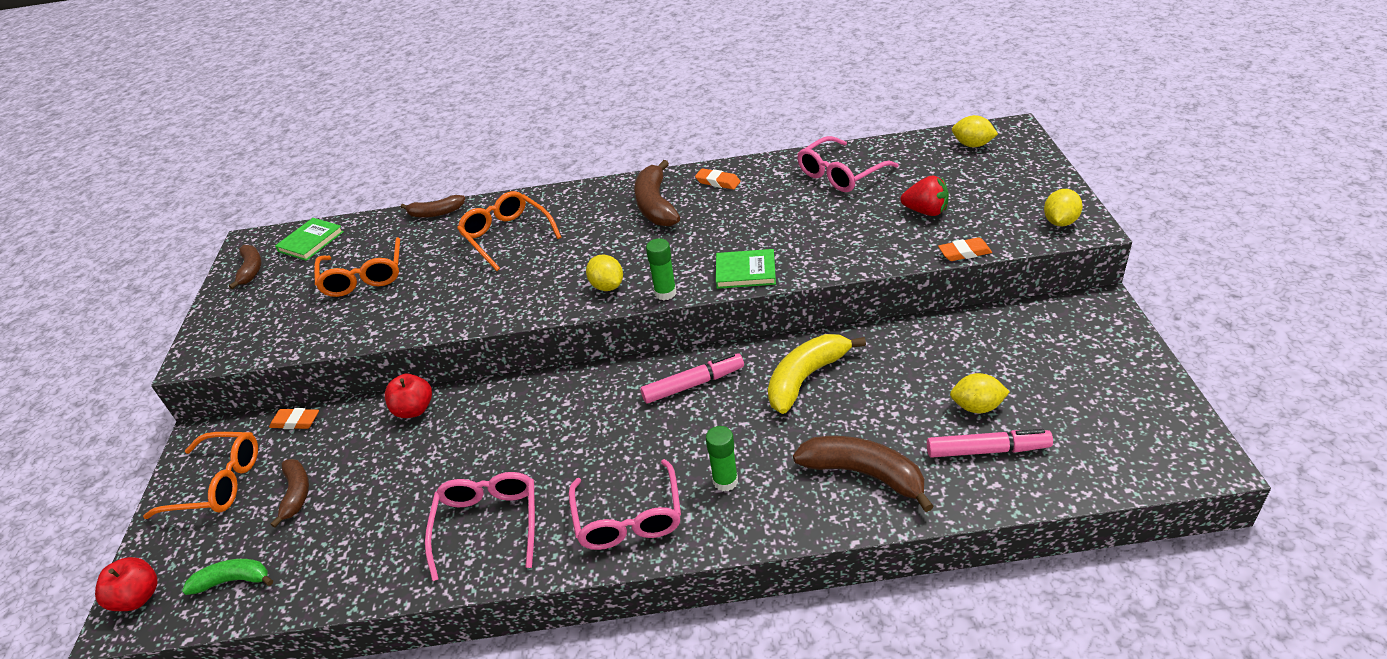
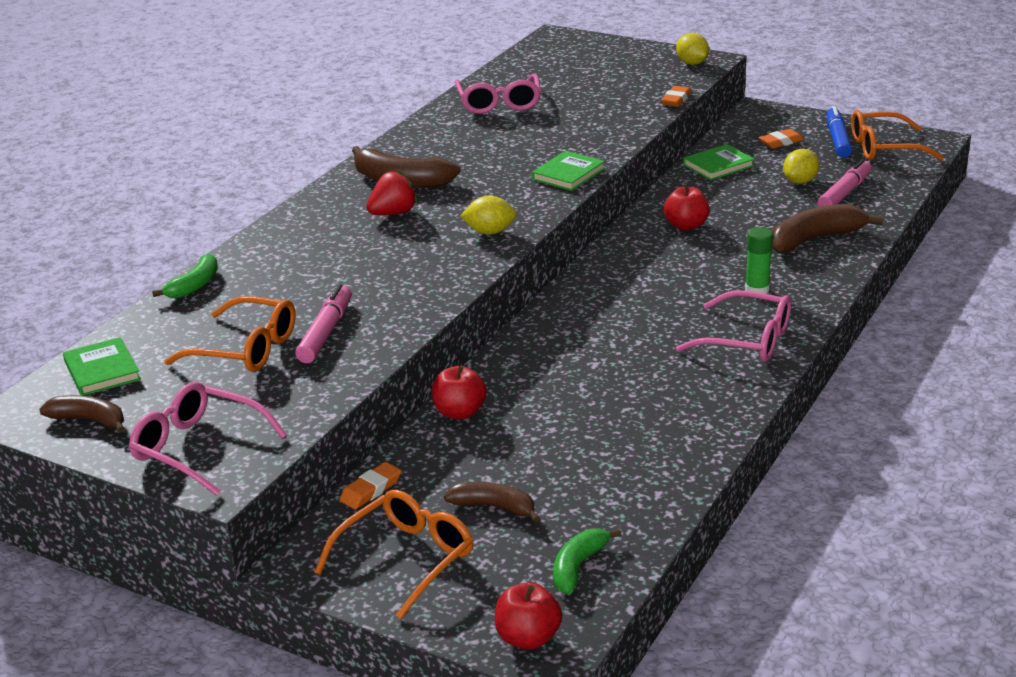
camera: 60 degrees left, 10 degrees down
(436, 213) = (194, 285): brown banana -> green banana
(488, 525) = (676, 406): pink glasses -> pink glasses (198, 448)
(507, 236) = (317, 258): orange glasses -> orange glasses (884, 148)
(665, 293) = (542, 211): green glue stick -> none
(693, 384) = (627, 270): pink marker -> pink marker (325, 332)
(718, 182) = (416, 147): orange eraser -> orange eraser (781, 142)
(806, 378) = (686, 226): yellow banana -> red apple
(926, 211) = (605, 94): red strawberry -> red strawberry (393, 213)
(947, 339) = (718, 165): none -> green book
(972, 145) = (549, 52): yellow lemon -> none
(1106, 388) = (837, 139): none -> blue marker

